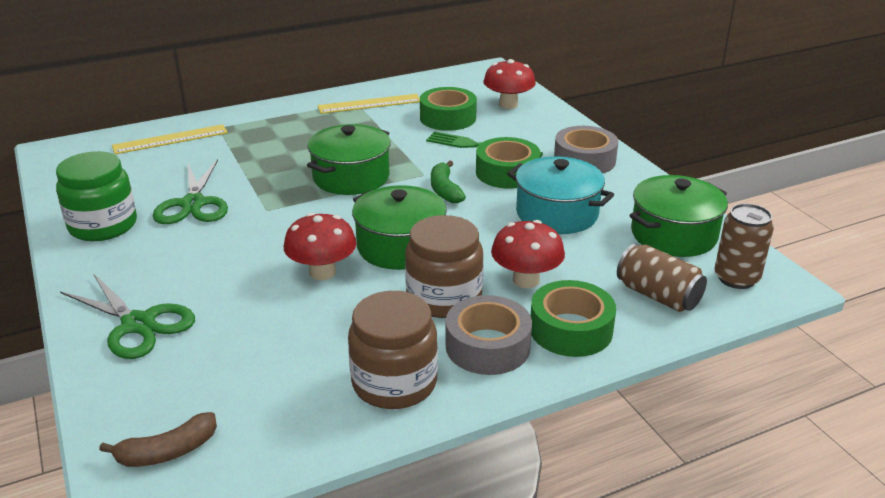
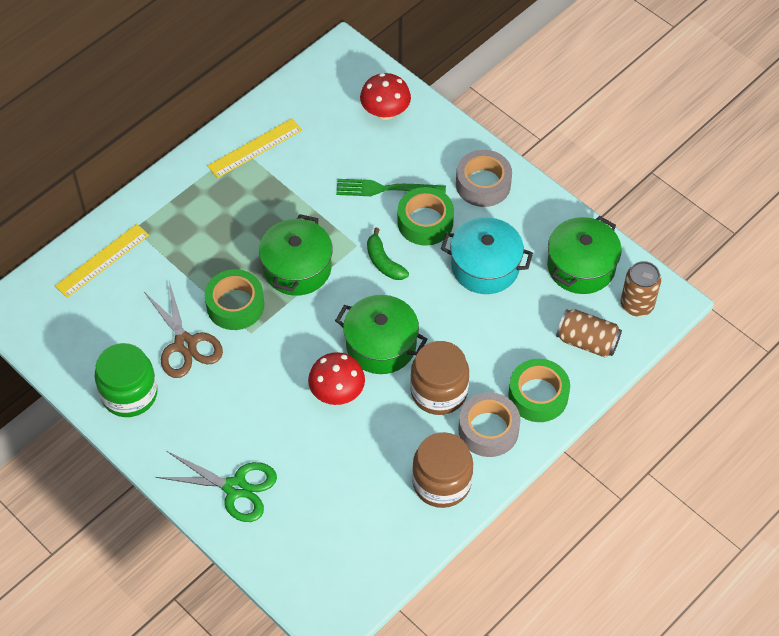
camera: 20 degrees left, 25 degrees up
(168, 452) = (330, 584): brown banana -> none
(193, 204) = (185, 344): green scissors -> brown scissors
(448, 118) = (339, 151): green tape -> green tape (235, 305)
(526, 280) = (489, 354): red mushroom -> none

